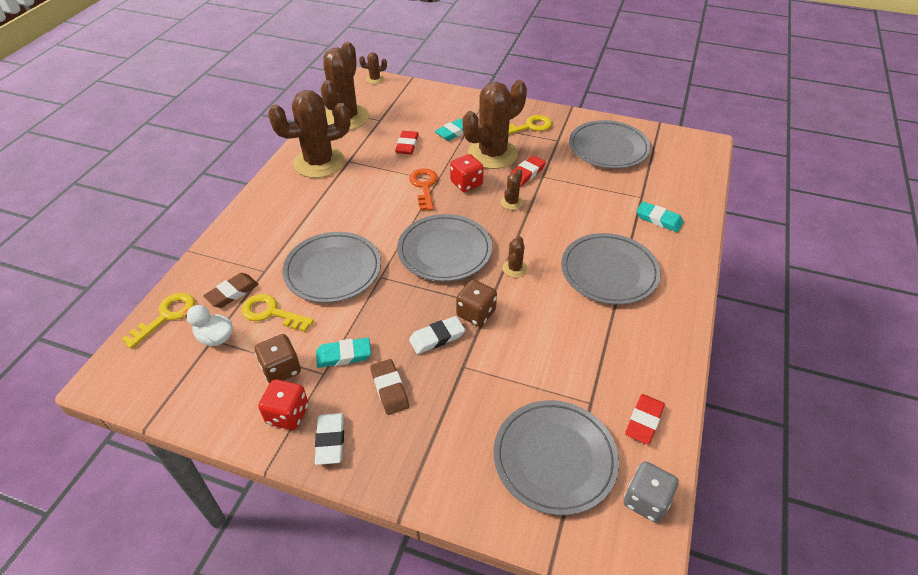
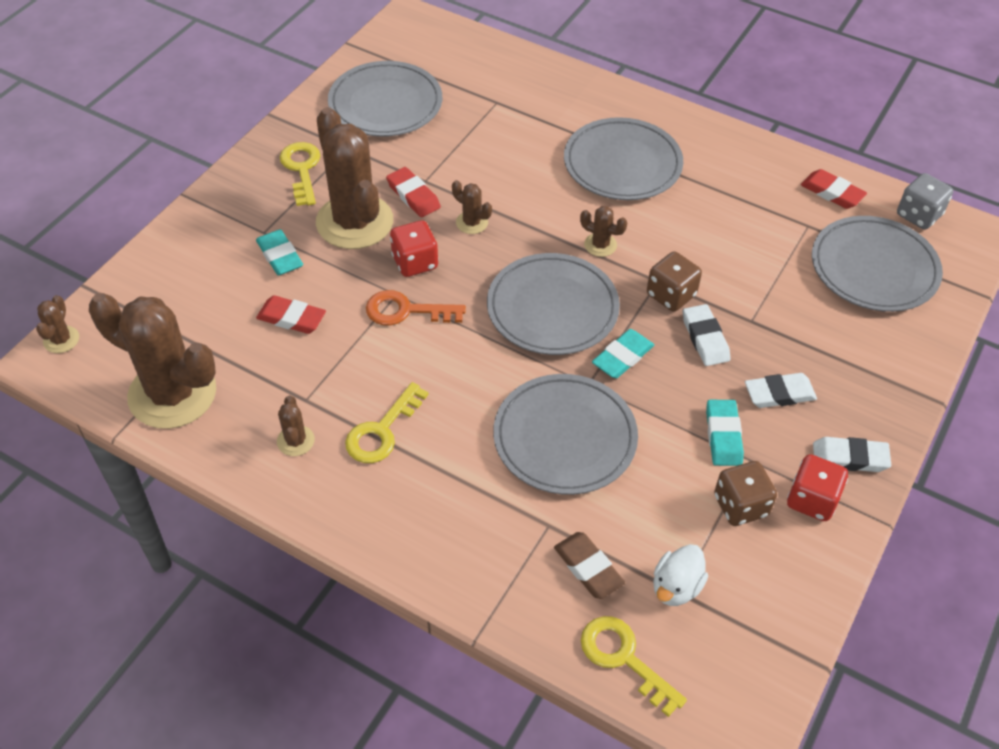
camera: 80 degrees left, 5 degrees up
(271, 313) = (637, 516): yellow key -> yellow key (382, 431)
(319, 163) = (295, 441): brown cactus -> brown cactus, size x0.42
(389, 389) = (779, 394): brown eraser -> white eraser
(659, 219) = (542, 99): turquoise eraser -> turquoise eraser (622, 357)

